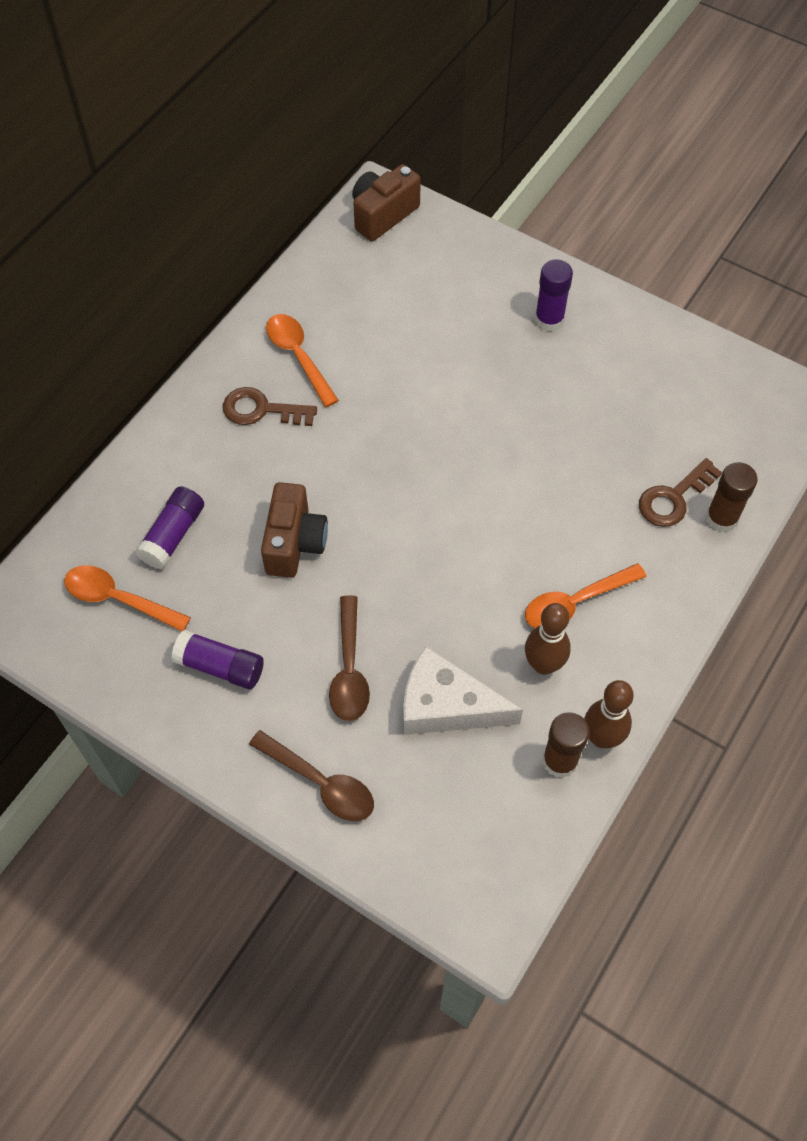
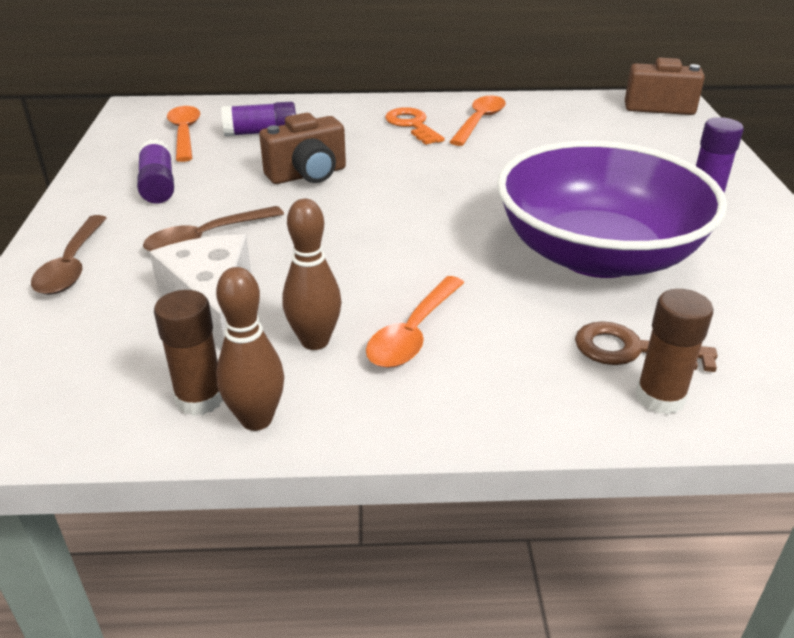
camera: 55 degrees right, 25 degrees down
(261, 410) = (412, 125): brown key -> orange key
(564, 435) = (597, 254): none -> purple bowl
(575, 603) = (413, 333): orange spoon -> orange spoon turned 90 degrees counterclockwise

